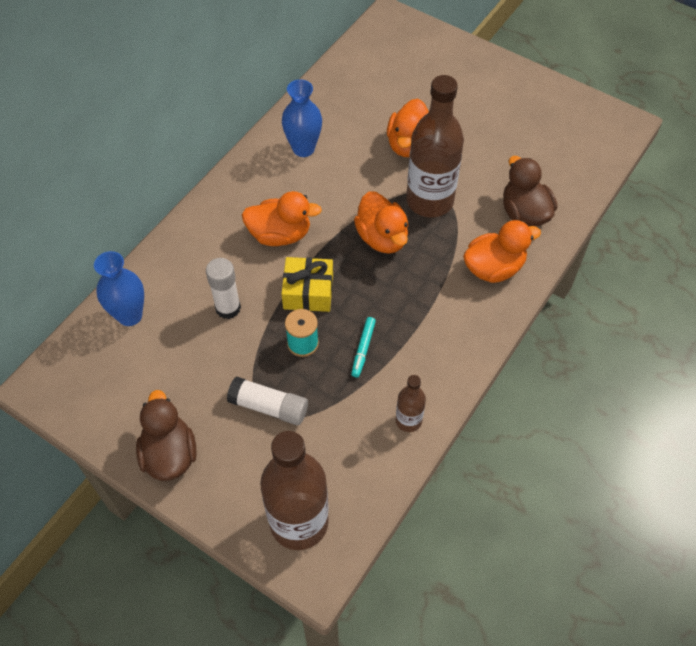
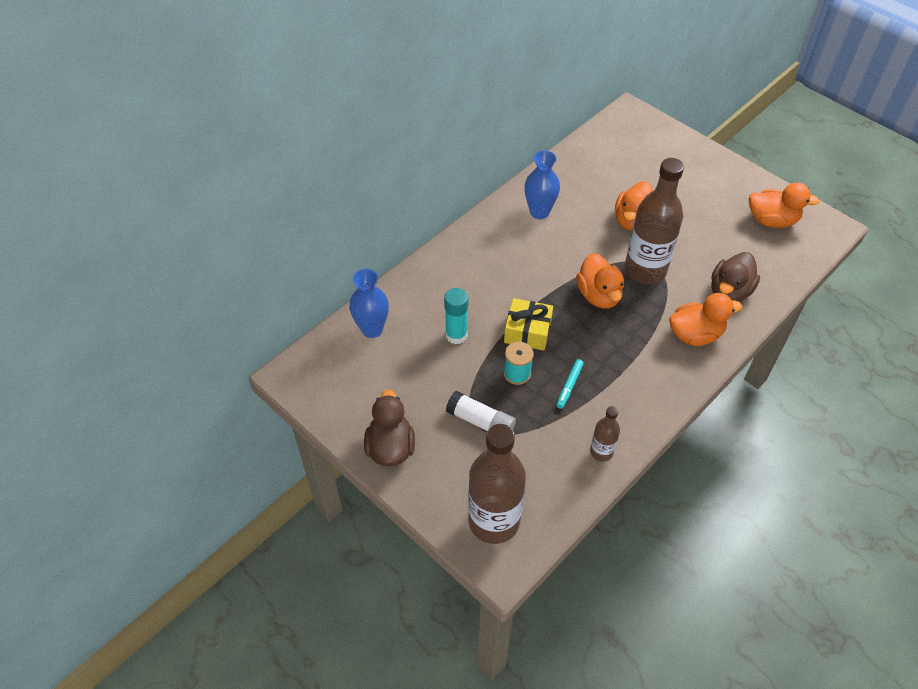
camera: 10 degrees right, 5 degrees down
(228, 308) = (456, 335): white glue stick -> turquoise glue stick
(280, 234) = (509, 281): orange duck -> orange duck (771, 220)
(524, 213) = (729, 292): brown duck -> brown duck turned 135 degrees counterclockwise

